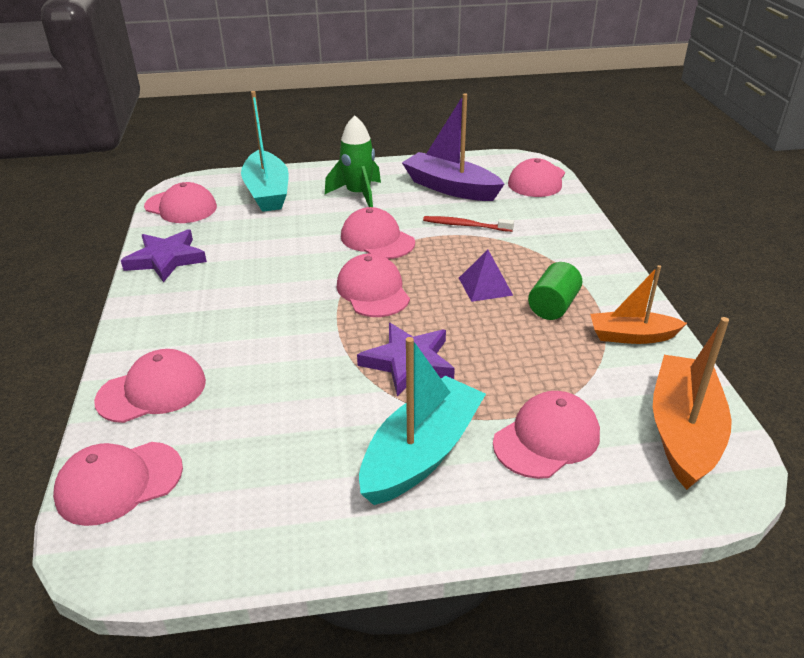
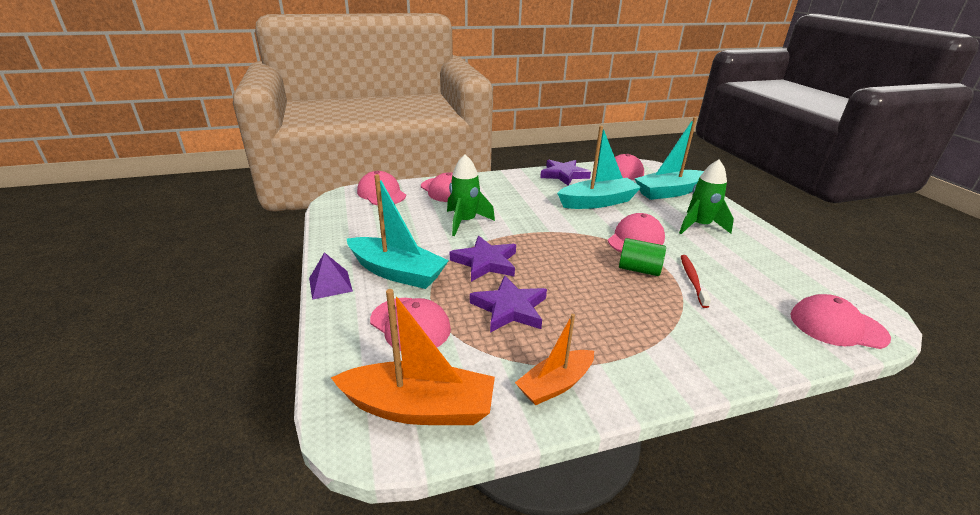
camera: 80 degrees right, 5 degrees down
(271, 247) = (598, 202): none -> turquoise boat
(285, 373) = (465, 222): none -> green rocket
(373, 291) = (564, 243): pink cap -> none
(451, 188) = (758, 269): purple boat -> none
(485, 286) = (597, 293): purple pyramid -> purple pyramid (330, 284)
(512, 351) = (510, 308): none -> purple star
(553, 306) = (584, 332): green cylinder -> green cylinder (639, 269)
(632, 336) = (555, 384): orange boat -> orange boat turned 120 degrees counterclockwise

